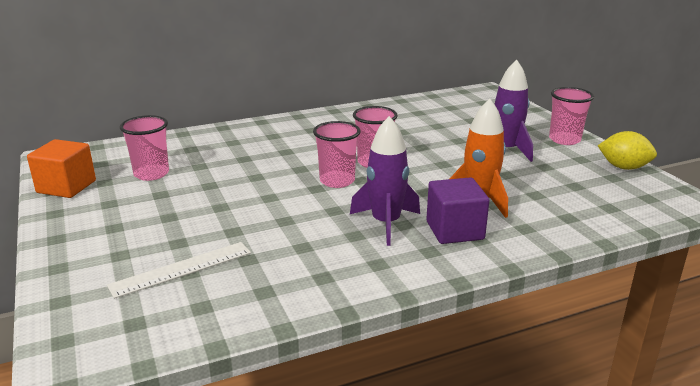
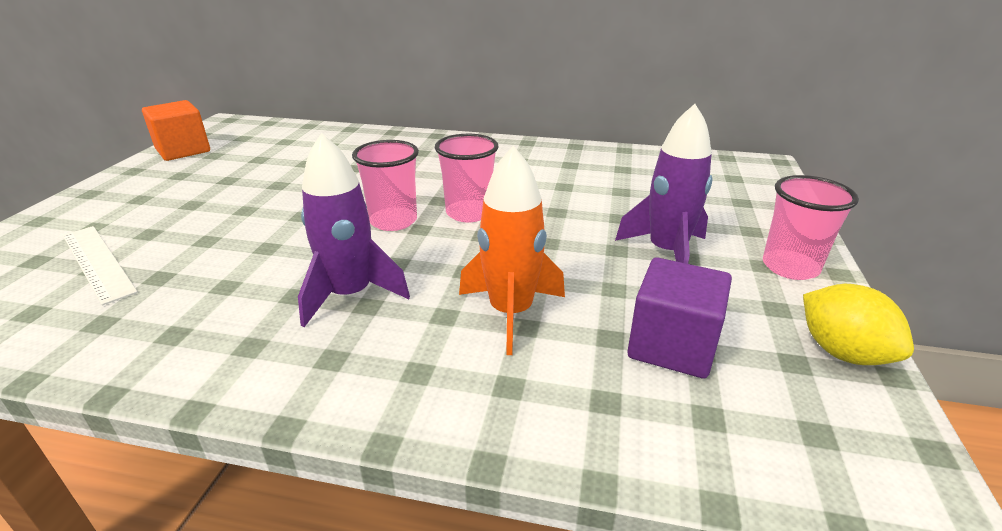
camera: 35 degrees right, 5 degrees up
(151, 174) = (257, 158): pink cup -> none
(182, 269) = (97, 262): white ruler -> white ruler turned 45 degrees clockwise
(454, 230) = (409, 343): purple cube -> purple cube (672, 346)

